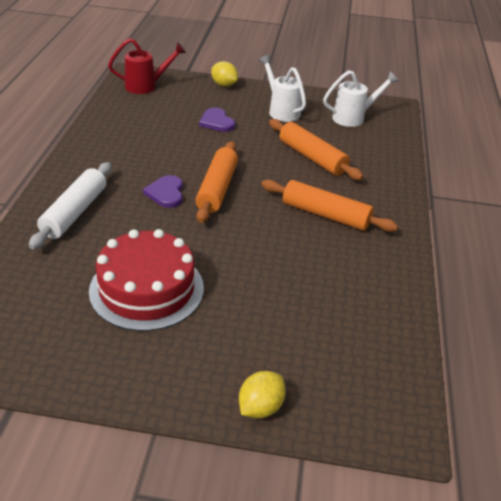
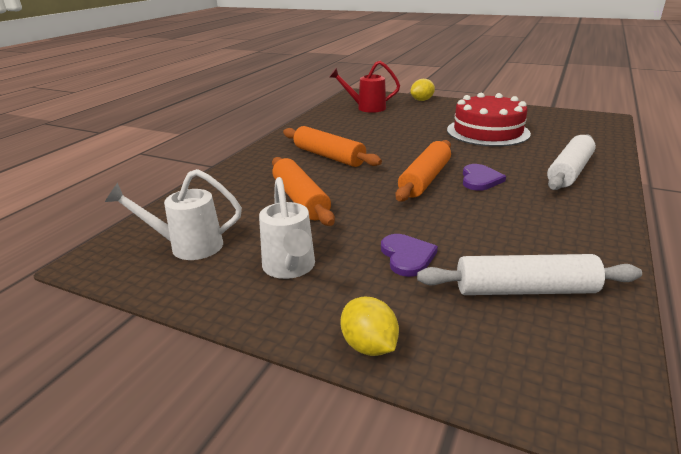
camera: 160 degrees left, 10 degrees down
(146, 86) = (549, 359): red watering can -> red watering can (366, 108)
(149, 110) = (525, 290): none -> white rolling pin

